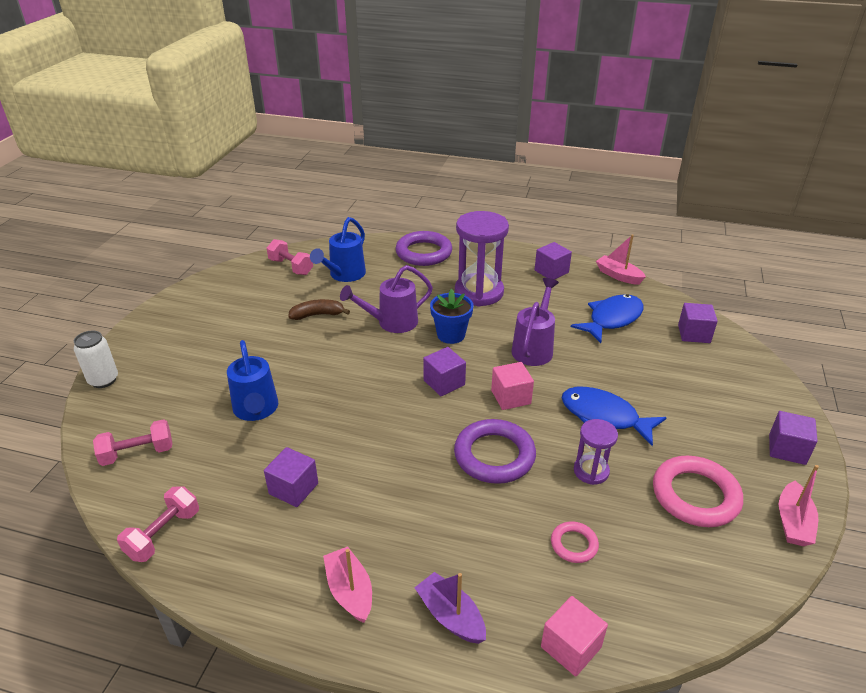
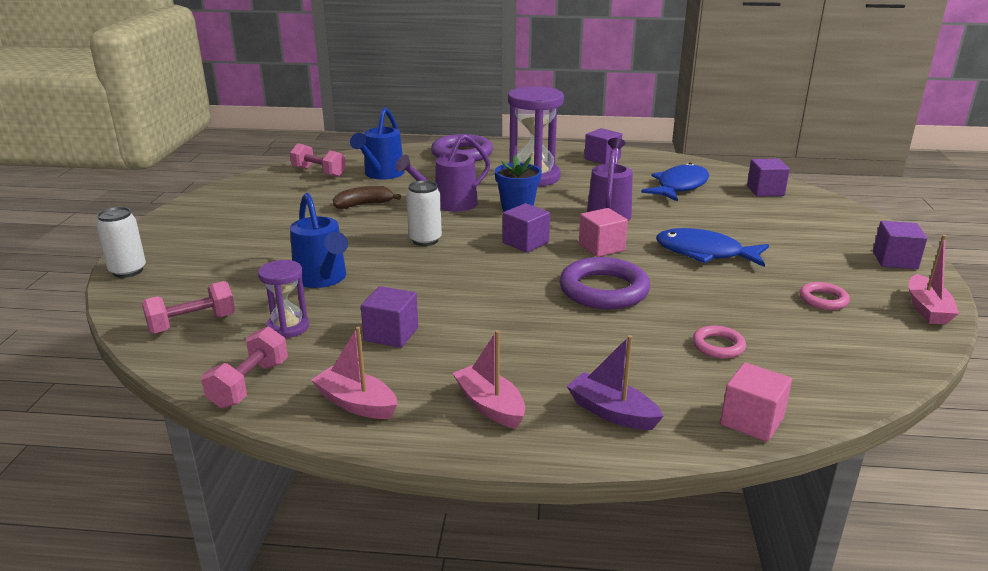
camera: 10 degrees left, 10 degrees down
(357, 369) = (425, 240): none -> white can
(591, 471) = (710, 292): purple hourglass -> purple hourglass (288, 327)
(618, 275) = (671, 157): pink boat -> pink boat (356, 403)
(695, 495) = (823, 300): pink ring -> pink ring, size x0.51

